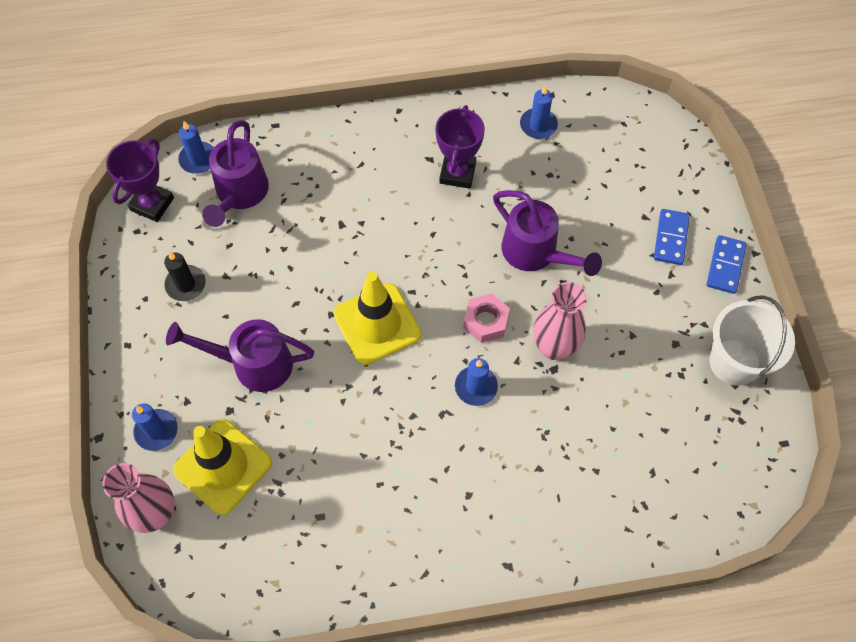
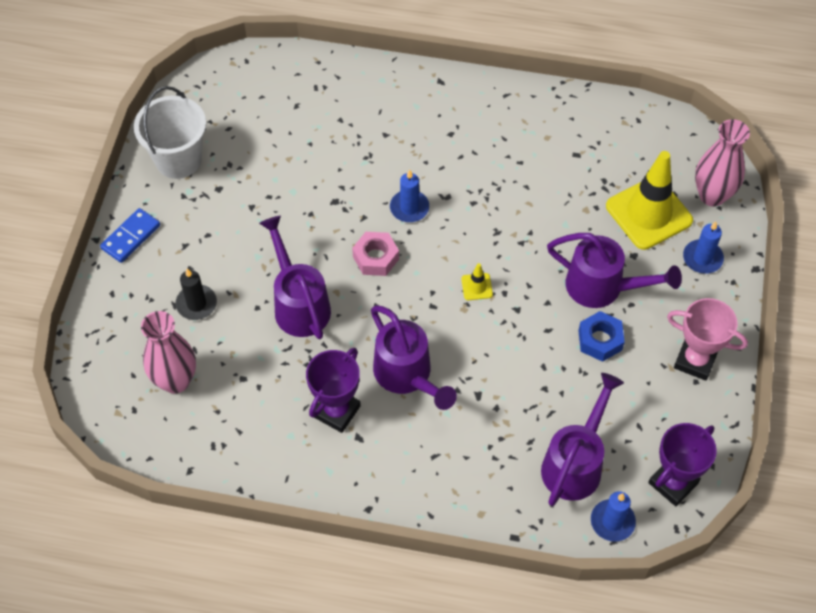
camera: 160 degrees left, 5 degrees down
(148, 318) = (695, 360): none -> pink trophy
(186, 284) = (652, 382): black candle -> black candle (196, 304)
(243, 309) = (600, 340): none -> blue nut
(377, 324) = (477, 287): yellow traffic cone -> yellow traffic cone, size x0.41
(410, 221) = (407, 375): none -> purple watering can
(538, 125) = (225, 438): blue candle -> none
(554, 347) = (325, 218): pink vase -> pink vase (175, 381)
(671, 238) = (163, 277): blue domino -> none

